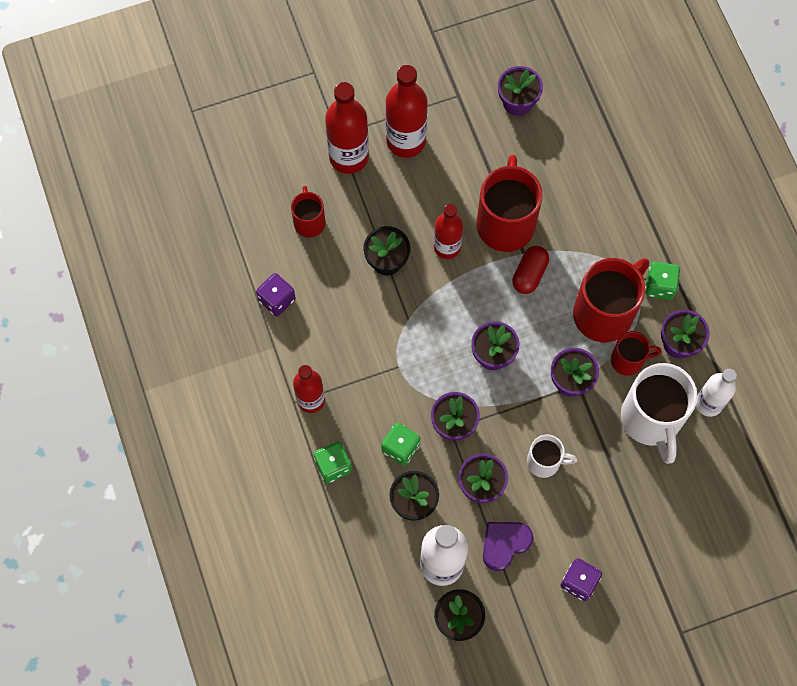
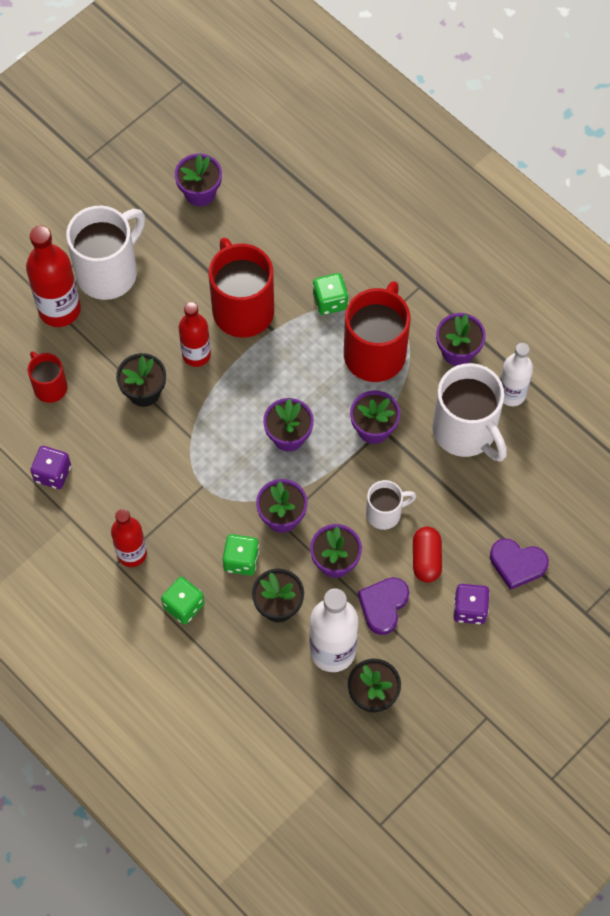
camera: 25 degrees left, 5 degrees down
(406, 141) = (109, 272): red bottle -> white mug
(529, 274) = (287, 347): red capsule -> red capsule (426, 559)
(628, 360) = (418, 386): red mug -> none
(640, 561) = (517, 564): none -> purple heart
(660, 286) = (415, 306): green dice -> green dice (330, 301)

